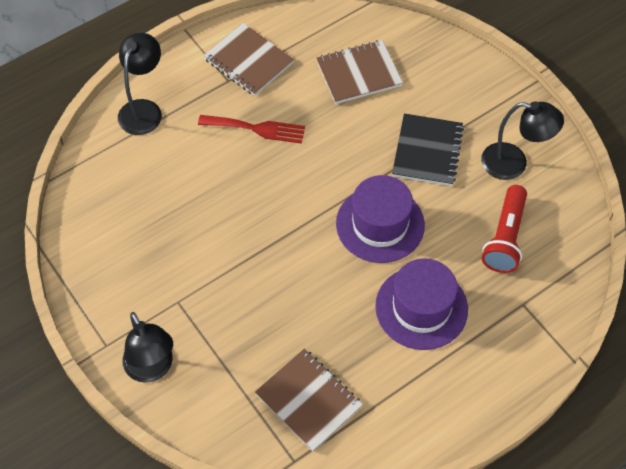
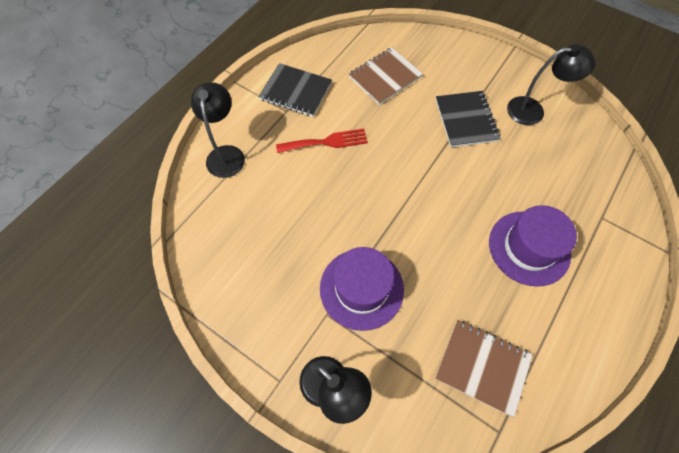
camera: 20 degrees left, 5 degrees up
(248, 61) = (296, 91): brown notebook -> black notebook
(380, 224) = (460, 189): purple hat -> purple hat (361, 288)
(505, 237) = (559, 169): red flashlight -> none

